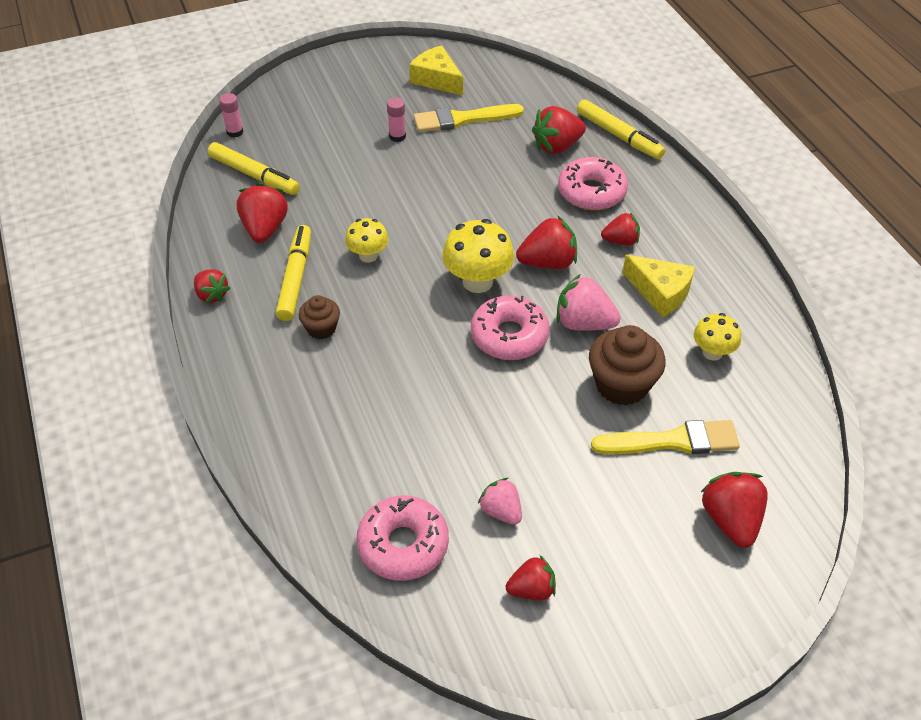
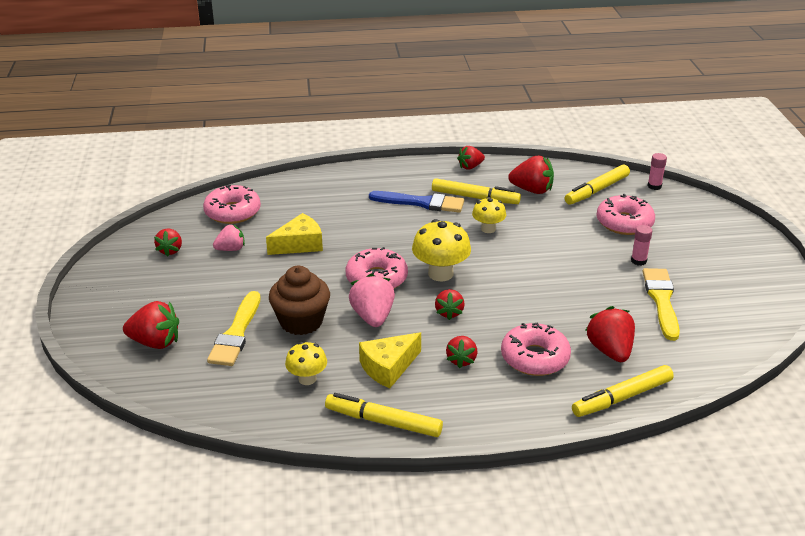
camera: 105 degrees right, 15 degrees down
(321, 328) = (421, 203): brown cupcake -> blue brush
(323, 150) = (624, 223): none -> pink donut
(437, 80) = (729, 295): yellow cheese -> yellow cheese (299, 244)
(548, 262) = (449, 312): red strawberry -> red strawberry, size x0.64
(584, 323) = (373, 317): pink strawberry -> pink strawberry turned 45 degrees counterclockwise
(738, 280) = (383, 422): none -> yellow marker

